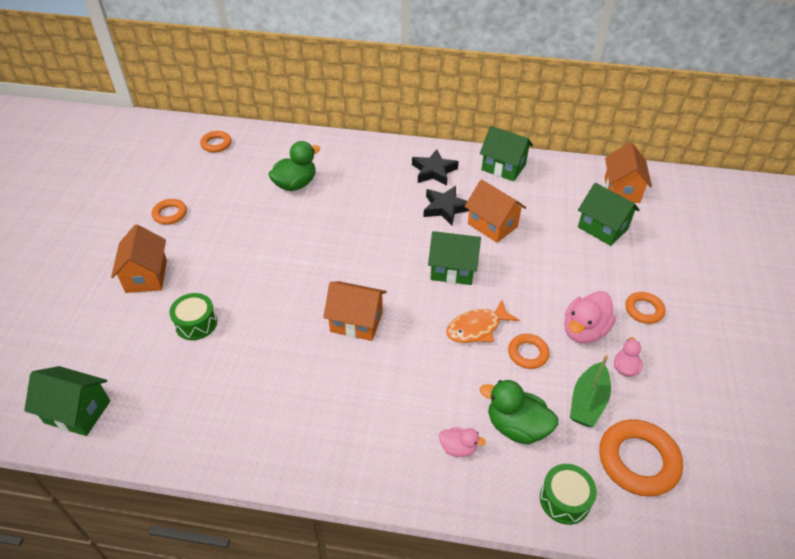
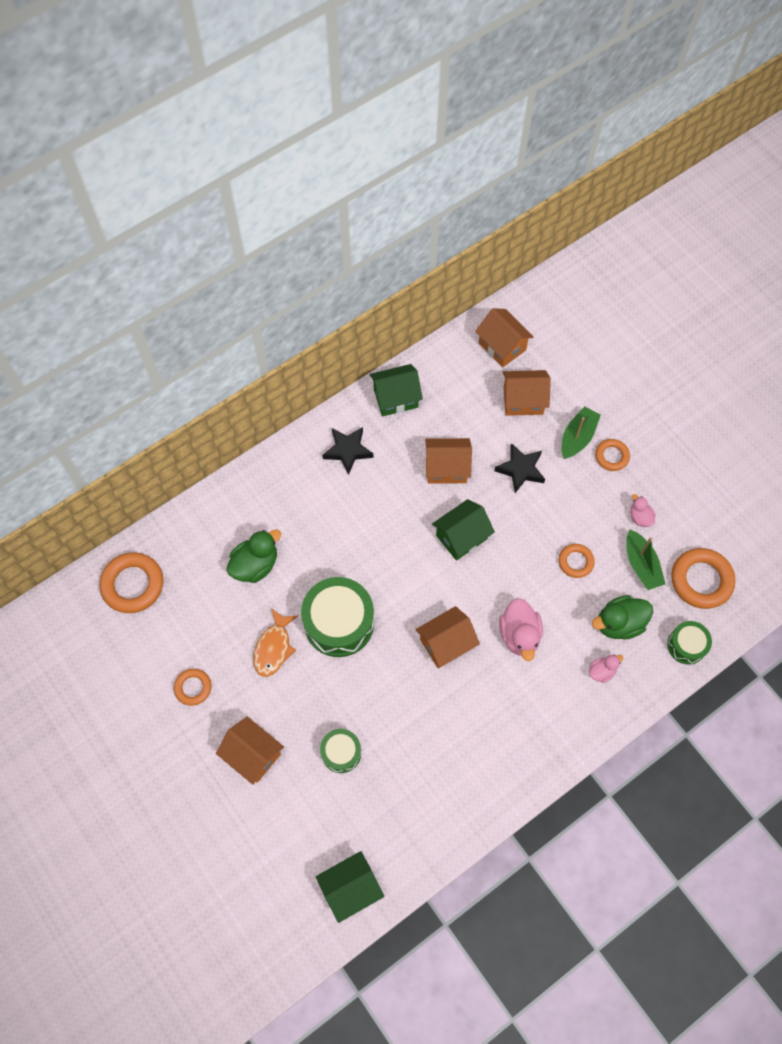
camera: 45 degrees left, 20 degrees up
(216, 144) = (133, 585): orange ring -> orange ring, size x1.75
(295, 184) = (255, 565): green duck -> green duck turned 45 degrees clockwise
(301, 251) = (339, 623): none -> green drum
(445, 208) = (396, 482): black star -> black star (520, 469)
(477, 328) = (526, 572): orange fish -> orange fish (273, 647)
(584, 331) = (592, 510): pink duck -> pink duck (519, 635)
(602, 228) = (523, 400): green house -> orange house
(625, 278) = (577, 437): none -> green boat

